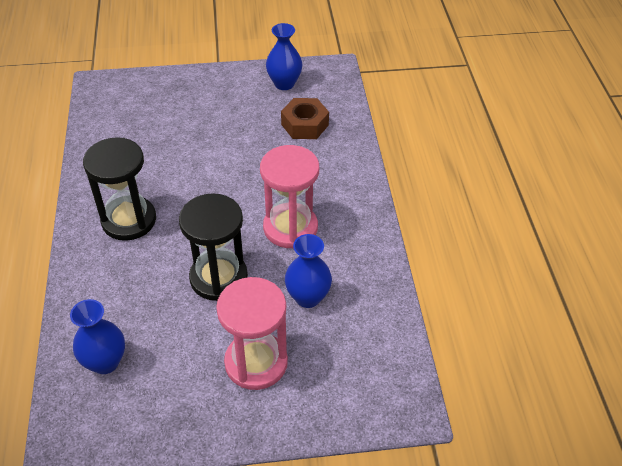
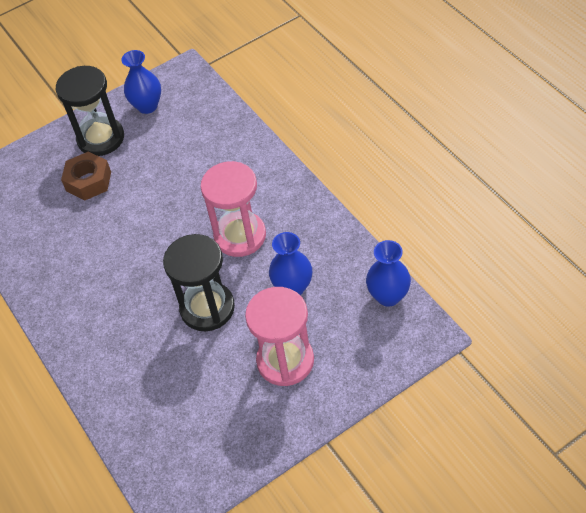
camera: 20 degrees left, 5 degrees up
(105, 362) = (160, 425): blue vase -> blue vase (388, 296)
(129, 220) = (92, 297): black hourglass -> black hourglass (101, 138)
(305, 125) = (192, 137): brown nut -> brown nut (88, 181)

